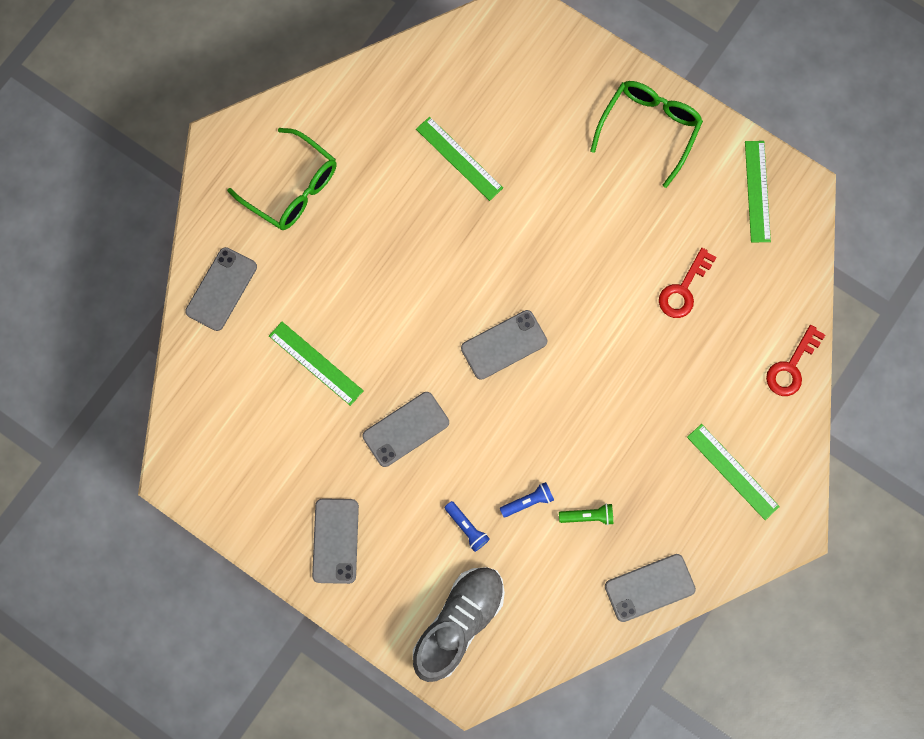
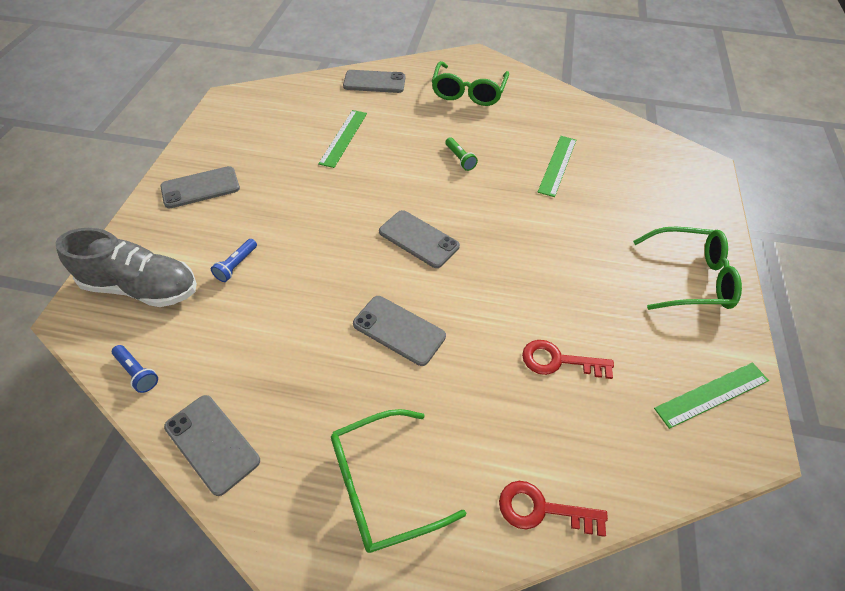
camera: 65 degrees right, 25 degrees down
(406, 429) = (312, 200): grey phone -> grey phone (399, 330)
(528, 501) = (277, 302): blue flashlight -> blue flashlight (137, 372)
(587, 516) = (278, 356): green flashlight -> green flashlight (460, 159)
(732, 471) = (381, 486): green ruler -> green glasses

